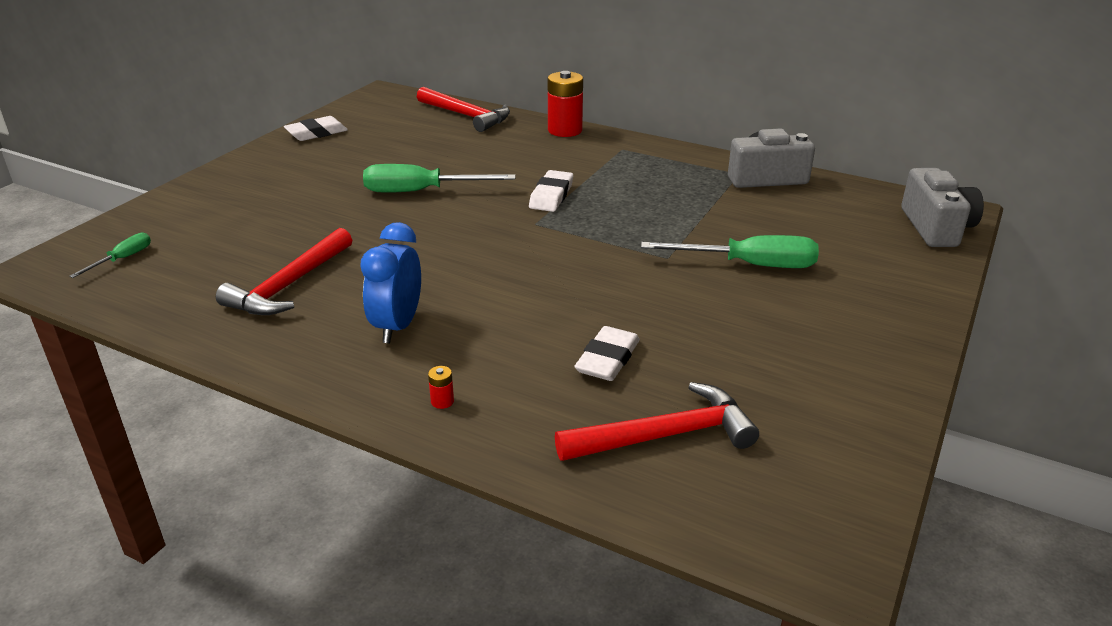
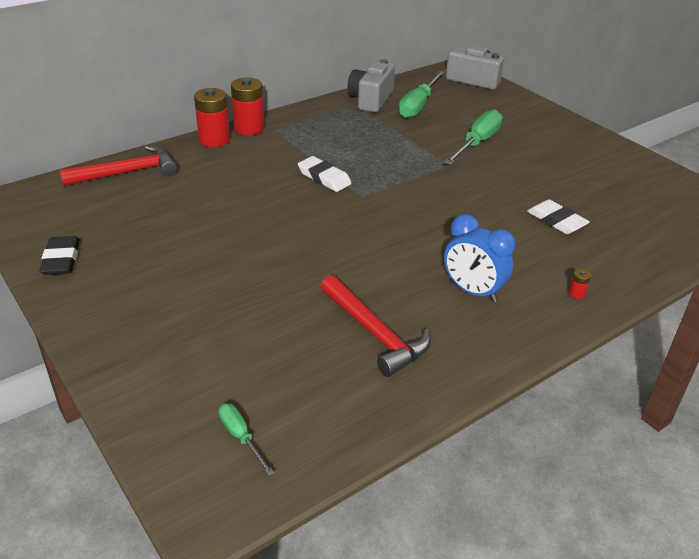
camera: 65 degrees left, 5 degrees up
(316, 133) = (61, 260): white eraser -> black eraser
(421, 191) = (260, 231): green screwdriver -> green screwdriver (418, 105)
(608, 138) = (249, 128): none -> red battery
(665, 435) = (638, 226): red hammer -> none

